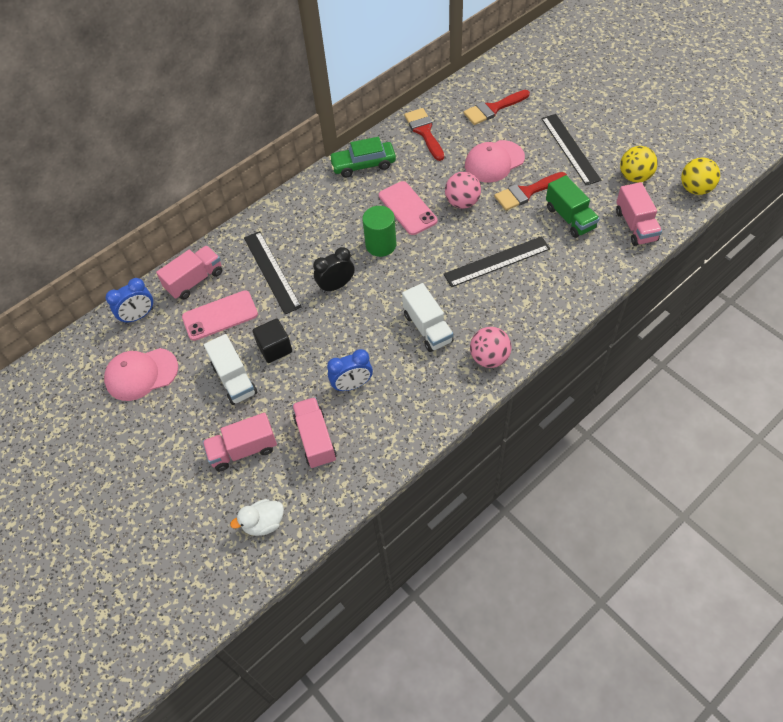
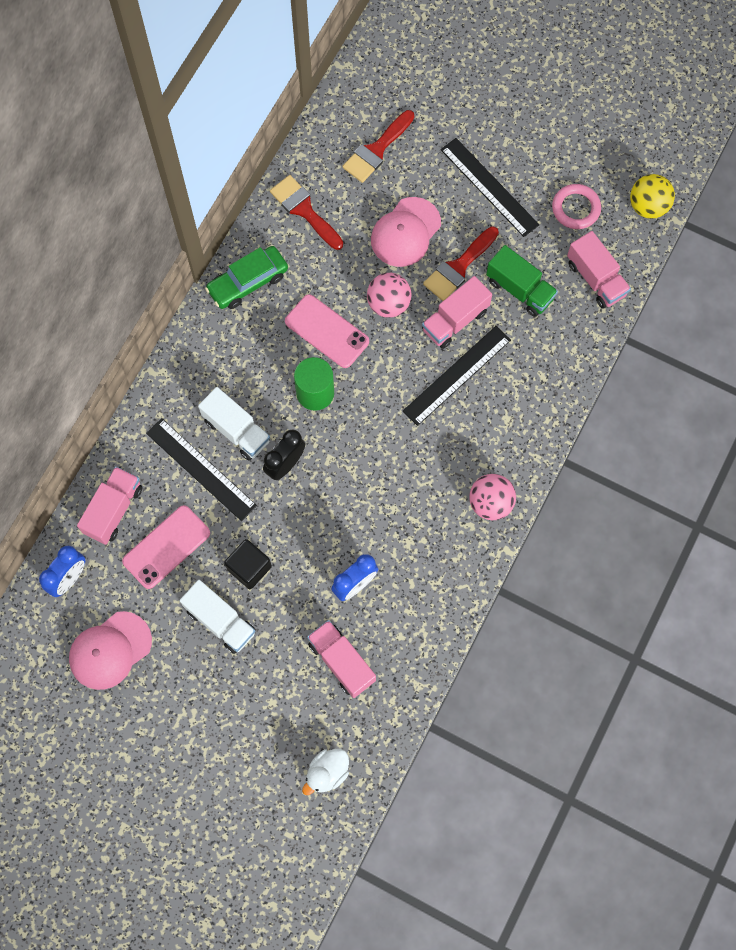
camera: 25 degrees left, 15 degrees up
(243, 450) = (269, 700): pink truck -> pink truck (455, 320)
(427, 328) = (410, 487): white truck -> white truck (236, 430)
(634, 177) = (576, 208): yellow ball -> pink ring

